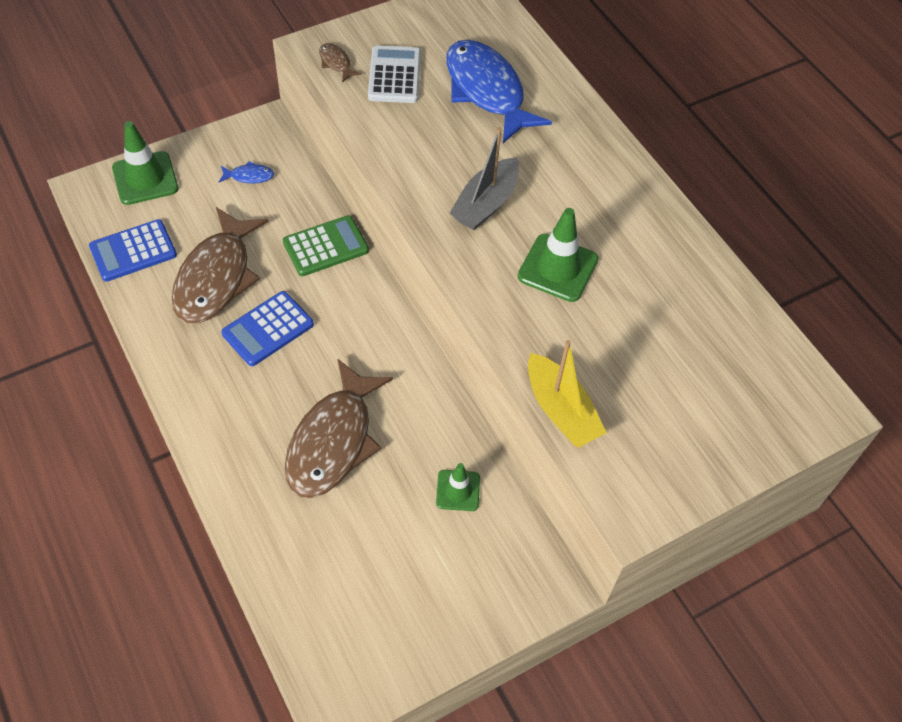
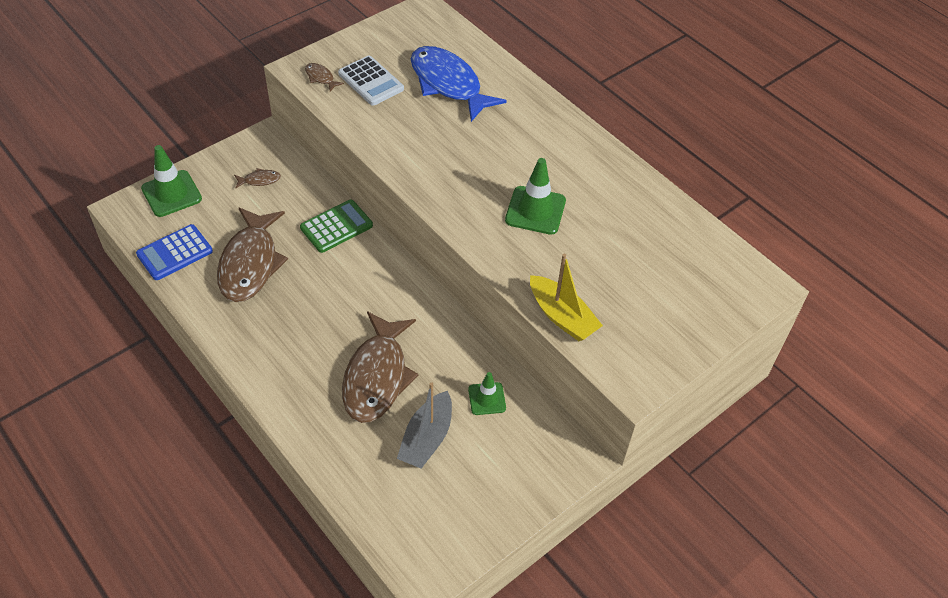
camera: 10 degrees left, 5 degrees down
(249, 176) = (260, 180): blue fish -> brown fish
(268, 329) = (303, 298): blue calculator -> none
(394, 75) = (371, 81): white calculator -> white calculator turned 150 degrees clockwise
(486, 204) = (467, 170): grey boat -> grey boat (426, 438)

